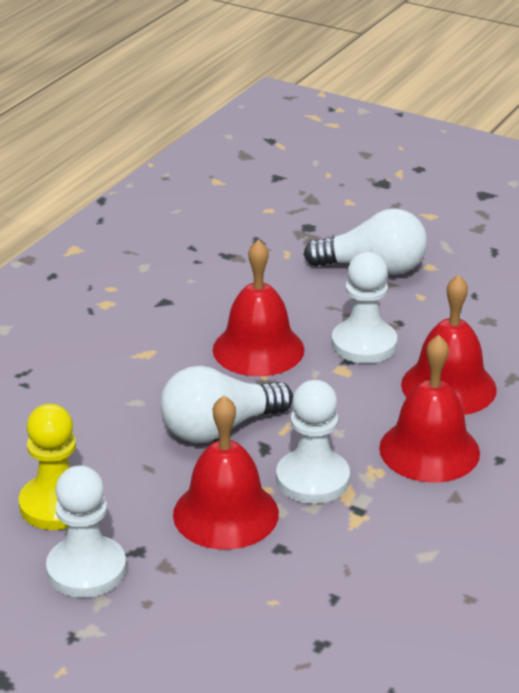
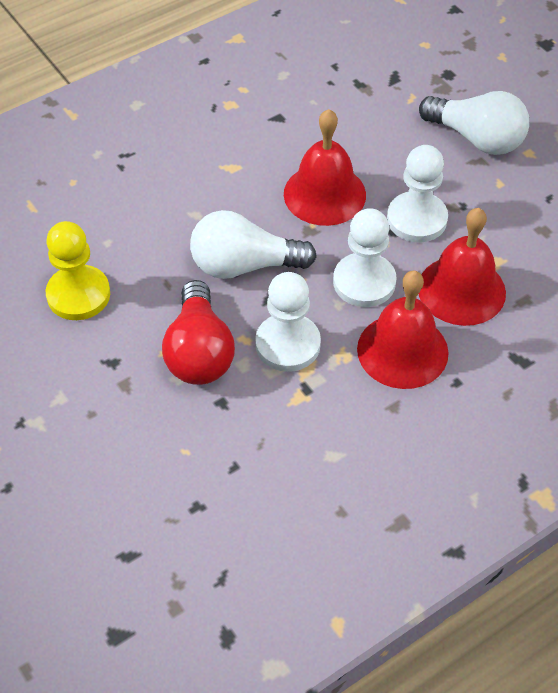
camera: 25 degrees right, 20 degrees up
(86, 569) = (65, 365): white pawn -> white pawn (364, 282)
(225, 513) = (199, 352): red bell -> red light bulb

